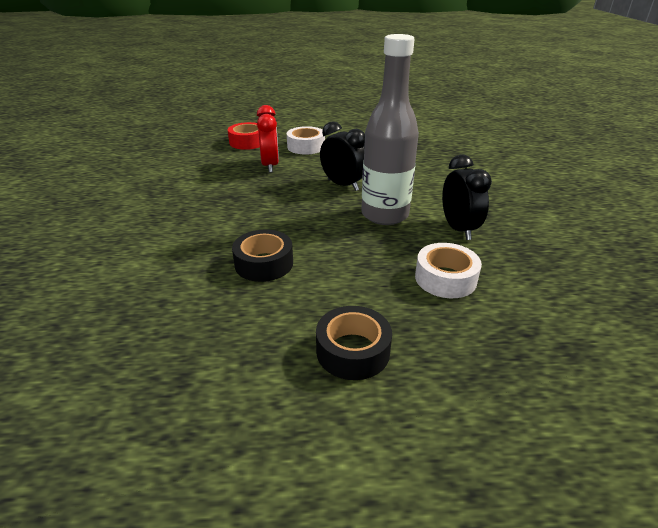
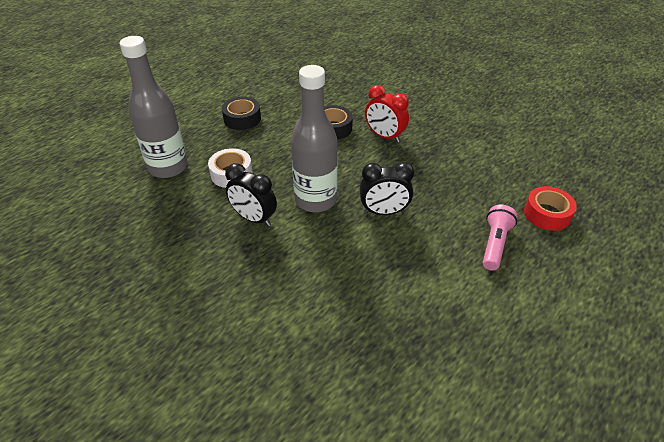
camera: 135 degrees right, 10 degrees up
(270, 165) = (469, 197): red clock -> red clock (384, 136)
(306, 147) = (494, 244): white tape -> pink flashlight
(530, 333) = (168, 167): none -> grey bottle

